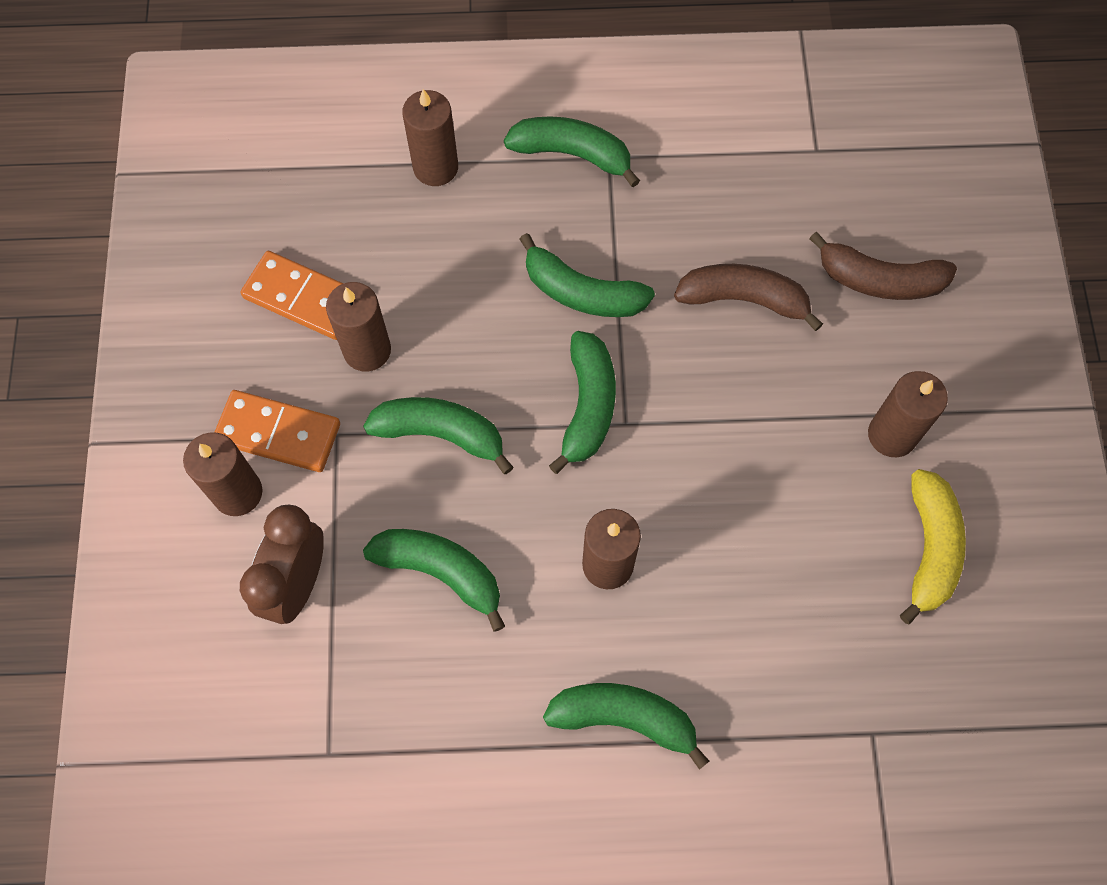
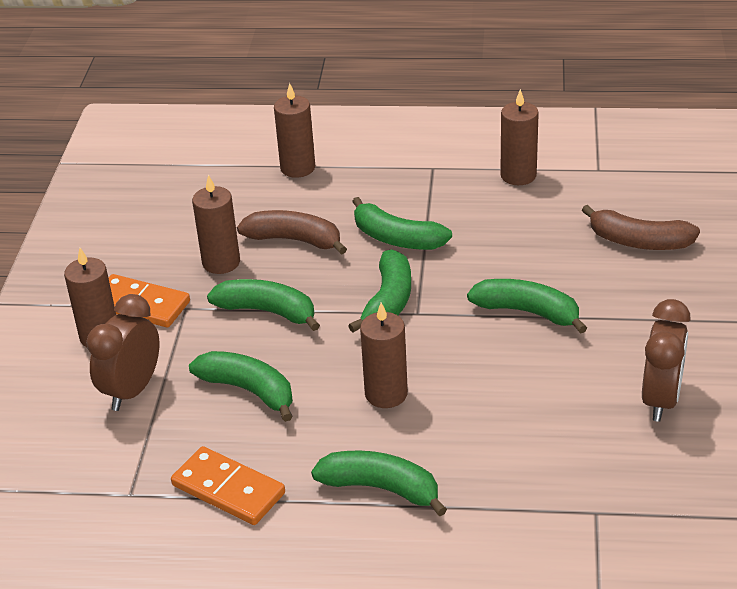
camera: 10 degrees right, 30 degrees down
(303, 298) = (179, 232): orange domino -> orange domino (228, 489)
(572, 154) = (405, 165): green banana -> green banana (528, 312)
(744, 299) = (526, 248): brown banana -> brown banana (295, 240)
(892, 435) = (637, 330): brown candle -> brown candle (518, 175)
(929, 549) = (660, 400): yellow banana -> brown clock

